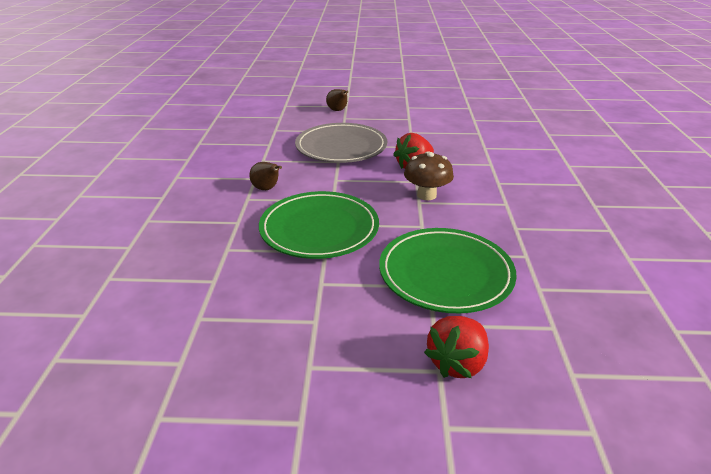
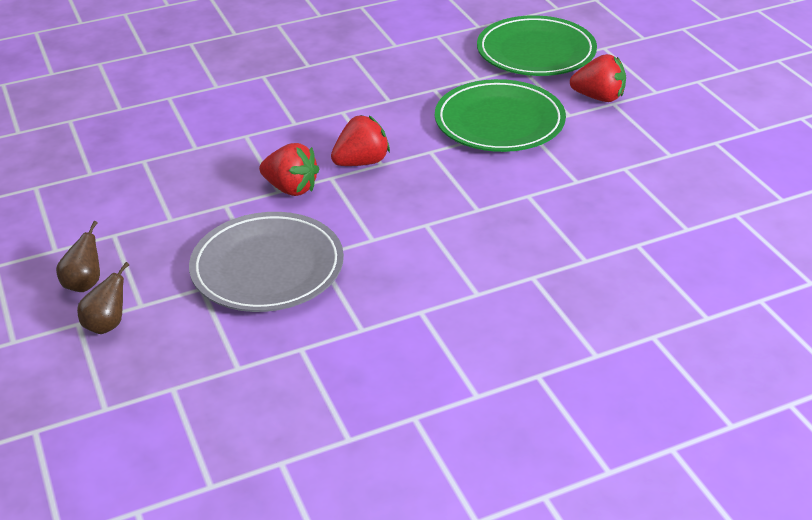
camera: 115 degrees left, 5 degrees up
(267, 189) = (441, 287): brown pear -> brown pear (84, 284)
(319, 229) = (493, 212): green plate -> green plate (536, 52)
(426, 195) = (361, 162): brown mushroom -> red strawberry

